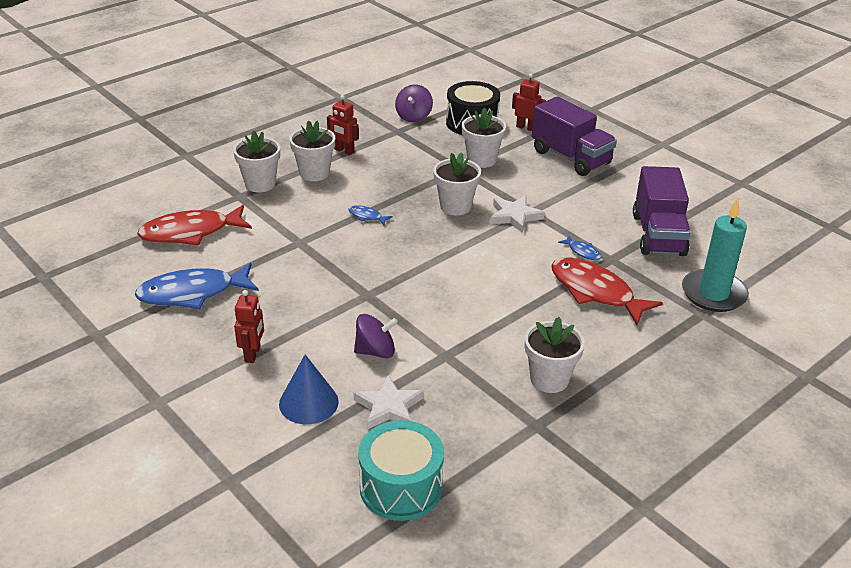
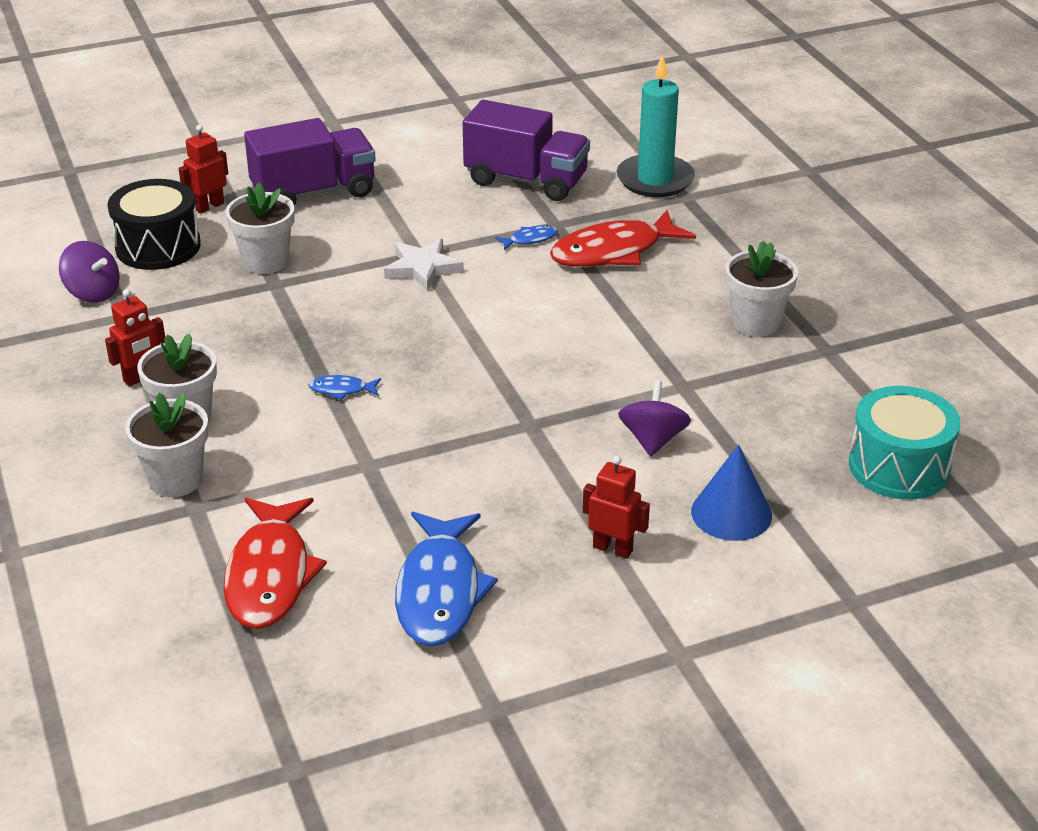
camera: 70 degrees left, 0 degrees up
(367, 216) = (342, 390): blue fish -> blue fish turned 45 degrees clockwise
(388, 407) = (762, 449): white star -> none
(455, 206) = (368, 309): white flower pot -> none

